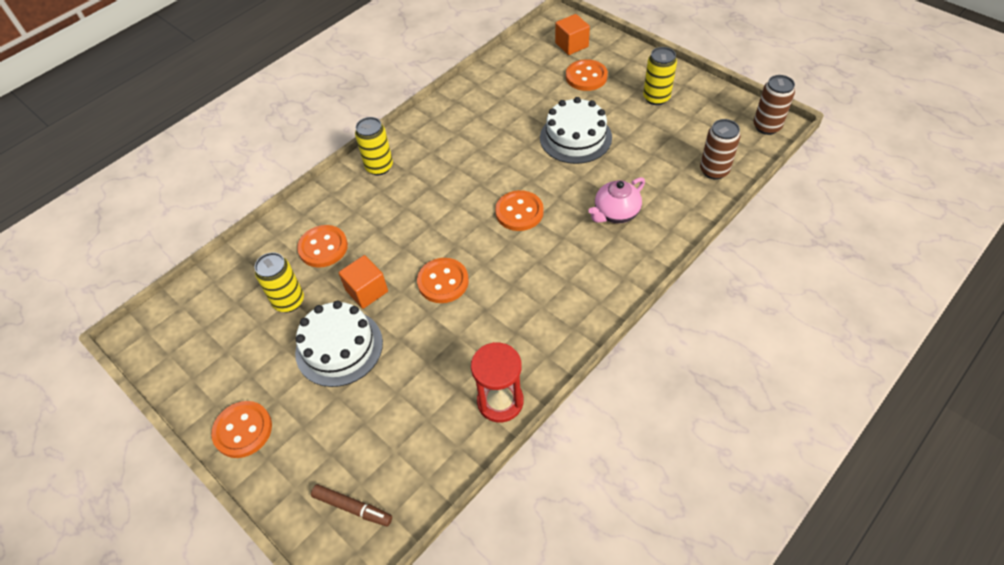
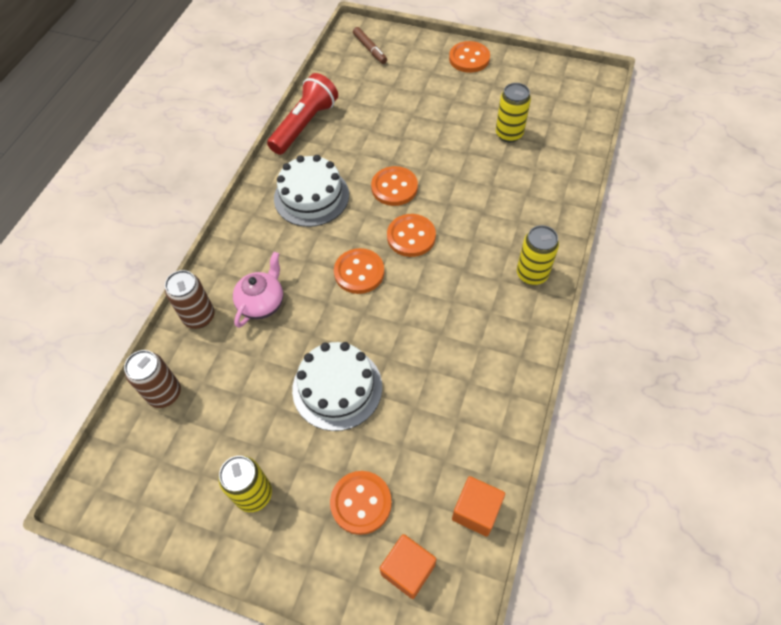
camera: 155 degrees right, 5 degrees up
(323, 247) = (518, 181): orange button -> orange button (411, 236)
(339, 347) = (443, 119): white cake -> white cake (311, 196)
(352, 507) = (370, 49): brown marker -> brown marker turned 120 degrees counterclockwise
(367, 291) = (453, 161): orange cube -> orange cube (476, 511)
(500, 401) = (305, 125): red hourglass -> red flashlight
(766, 126) = (102, 490): brown can -> brown can (199, 317)

